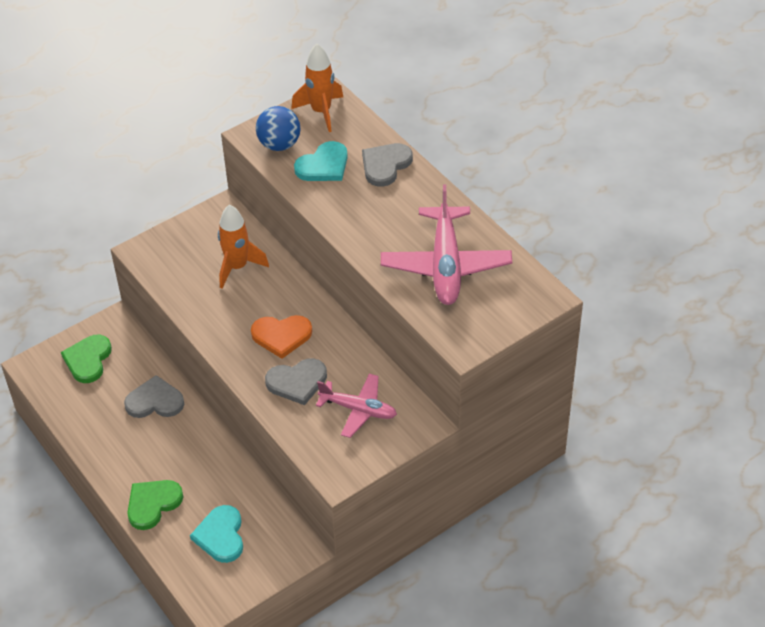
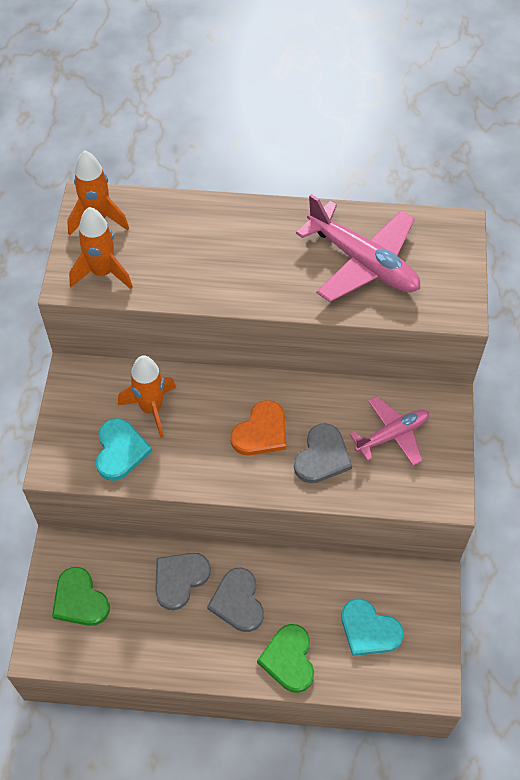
camera: 50 degrees left, 10 degrees up
(279, 144) = (102, 273): blue ball -> orange rocket
(323, 165) = (163, 261): turquoise heart -> turquoise heart (120, 450)
(385, 165) = (210, 221): grey heart -> grey heart (238, 601)

